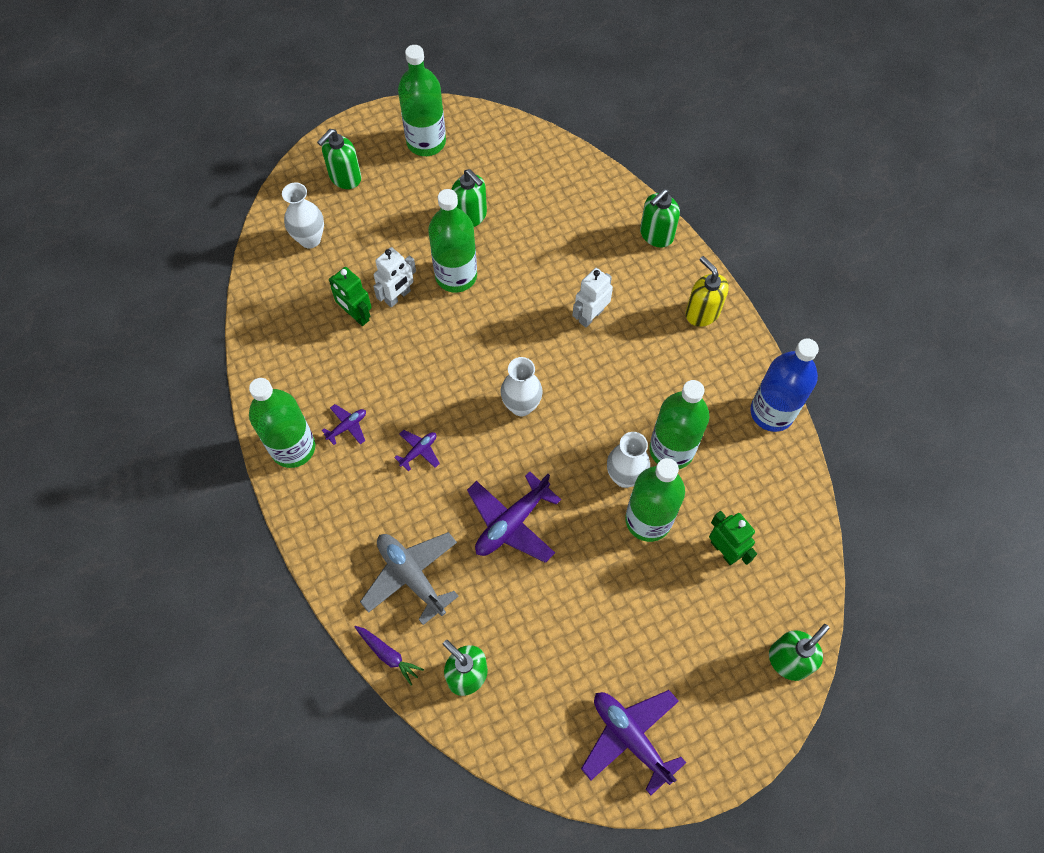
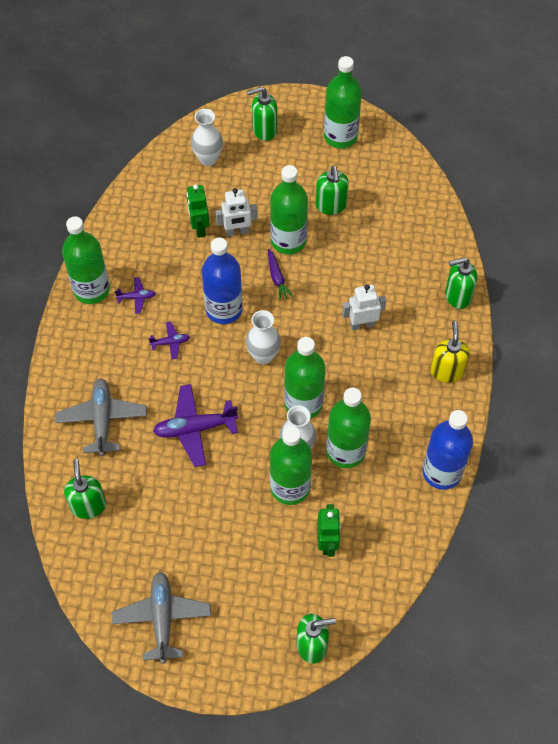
camera: 35 degrees right, 5 degrees down
(388, 655) = (49, 459): purple carrot -> purple carrot (277, 278)
(446, 384) = (224, 309): none -> blue bottle
(596, 429) = (303, 403): none -> green bottle
(630, 737) = (162, 618): purple plane -> grey plane

